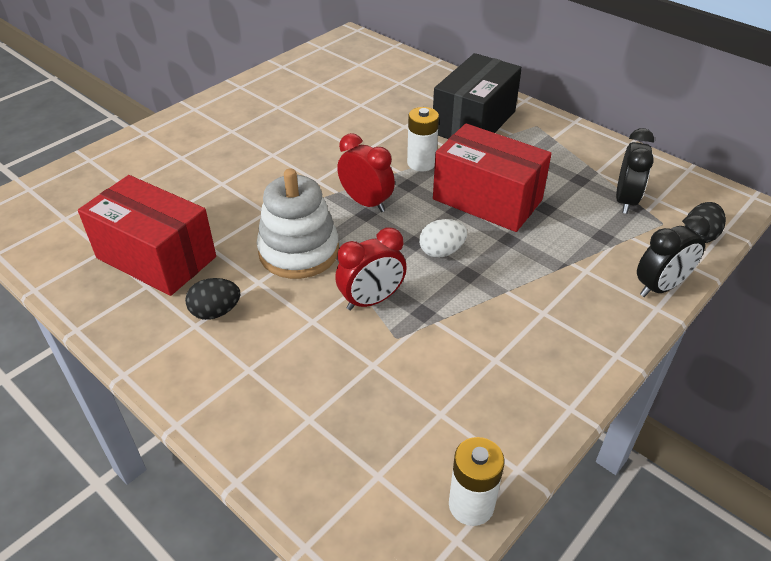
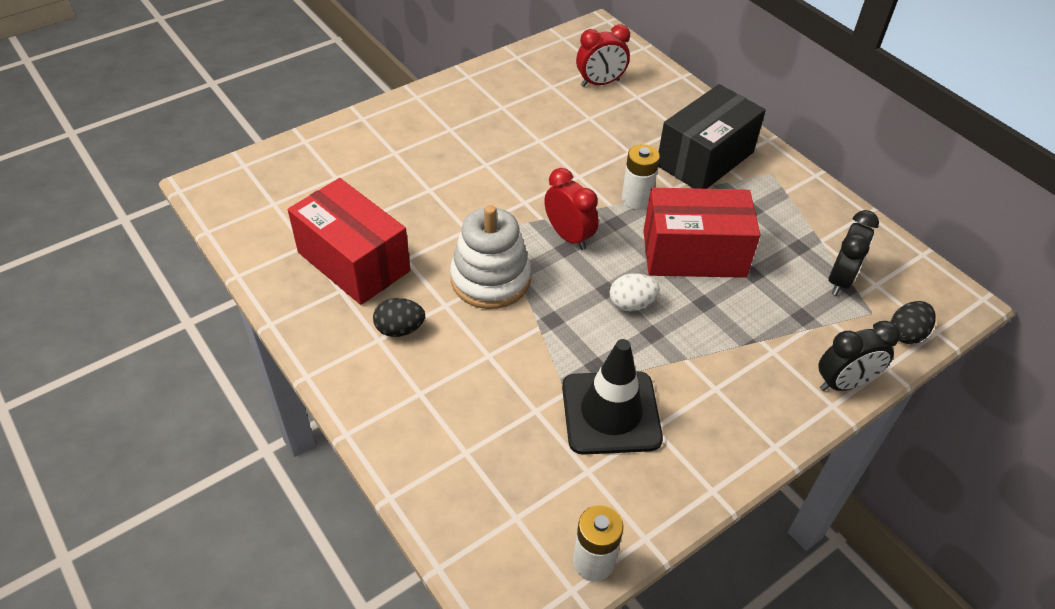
camera: 10 degrees right, 5 degrees up
(371, 300) = (550, 344): red clock -> red clock (600, 83)
(448, 353) = (611, 412): none -> black traffic cone
(487, 200) = (694, 254): red box -> red box turned 45 degrees counterclockwise

